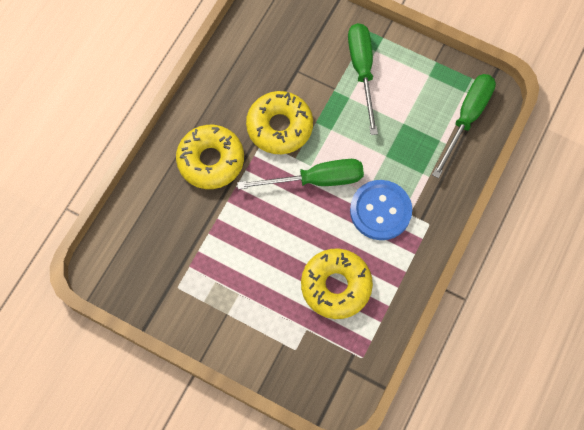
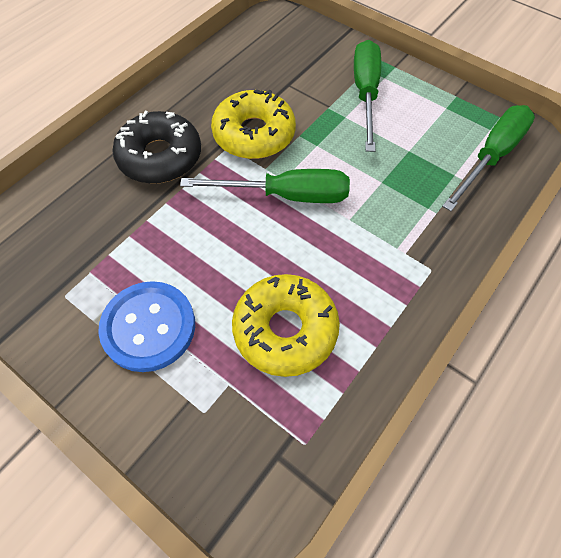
camera: 10 degrees right, 10 degrees down
(211, 160) = (160, 157): yellow donut -> black donut
(380, 211) = (365, 243): blue button -> blue button (149, 327)

